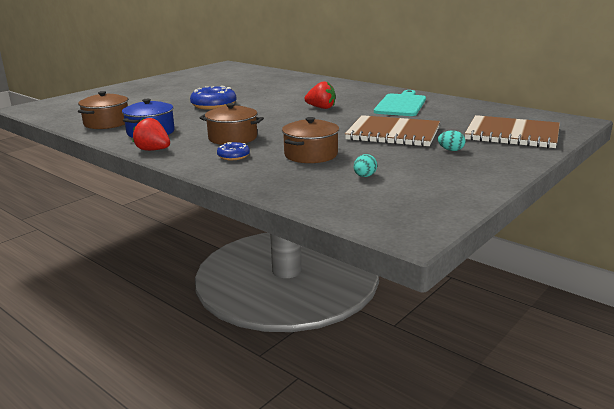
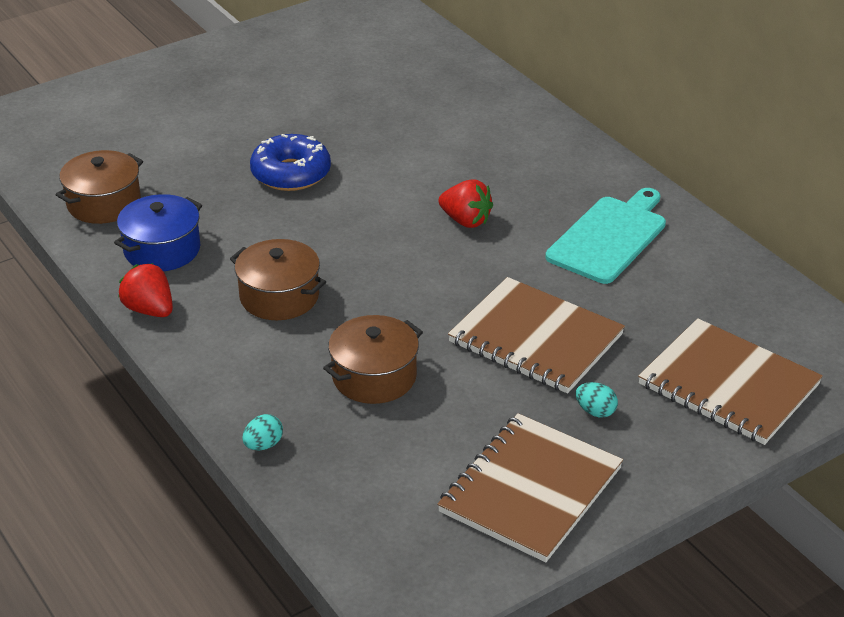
camera: 15 degrees right, 15 degrees up
(233, 156) = (259, 355): blue donut -> none
(364, 176) = (421, 457): turquoise egg -> turquoise egg (263, 445)
(443, 179) = (531, 490): none -> brown notebook

